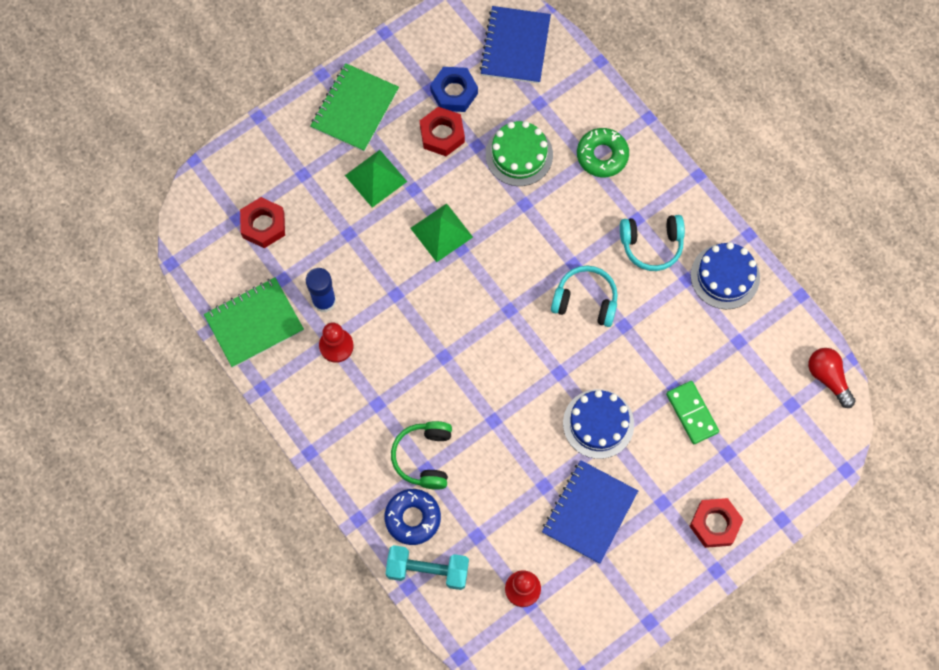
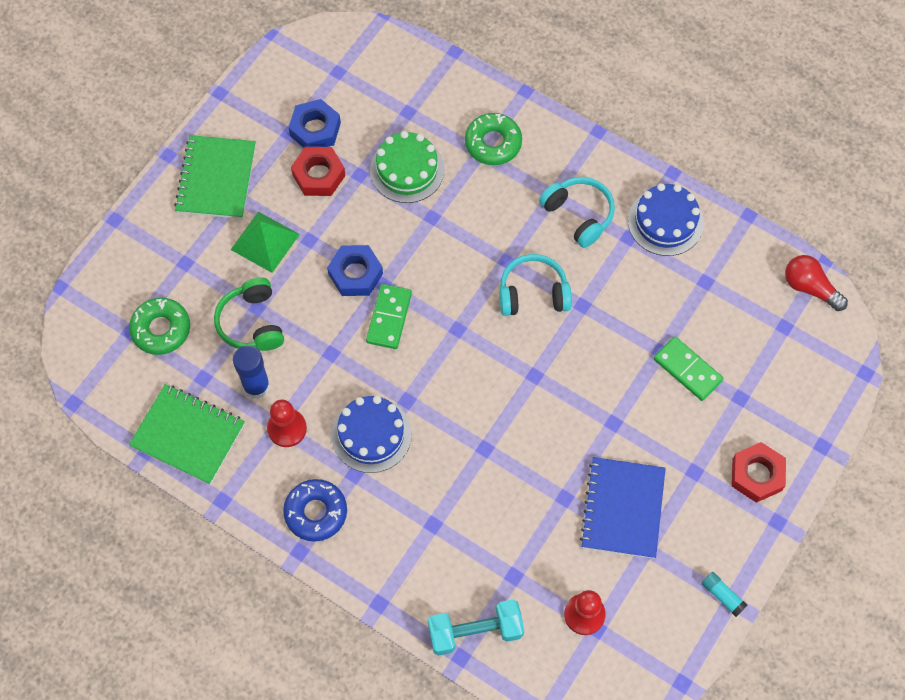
camera: 20 degrees left, 5 degrees down
(254, 323) = (188, 435): green notebook -> green notebook turned 75 degrees clockwise
(263, 225) = (161, 329): red nut -> green donut
(412, 518) = (438, 581): blue donut -> blue donut (316, 512)
(424, 457) = (426, 512): green headphones -> green headphones (252, 323)
(441, 232) = (355, 274): green pyramid -> blue nut
(455, 280) = (389, 318): none -> green domino
(515, 46) = (361, 64): blue notebook -> none
(598, 423) = (596, 414): blue cake -> blue cake (371, 434)
(644, 615) = (722, 595): none -> turquoise glue stick
(651, 244) = (578, 215): turquoise headphones -> turquoise headphones turned 105 degrees counterclockwise

